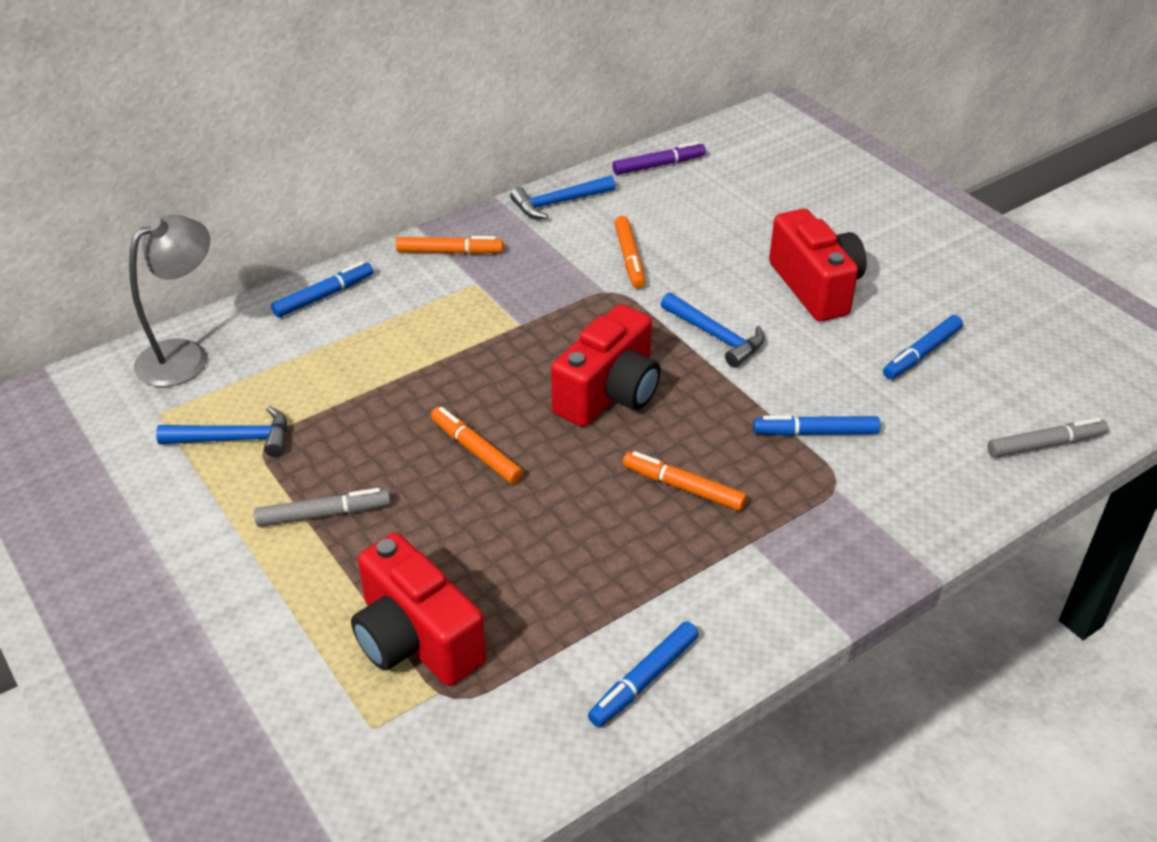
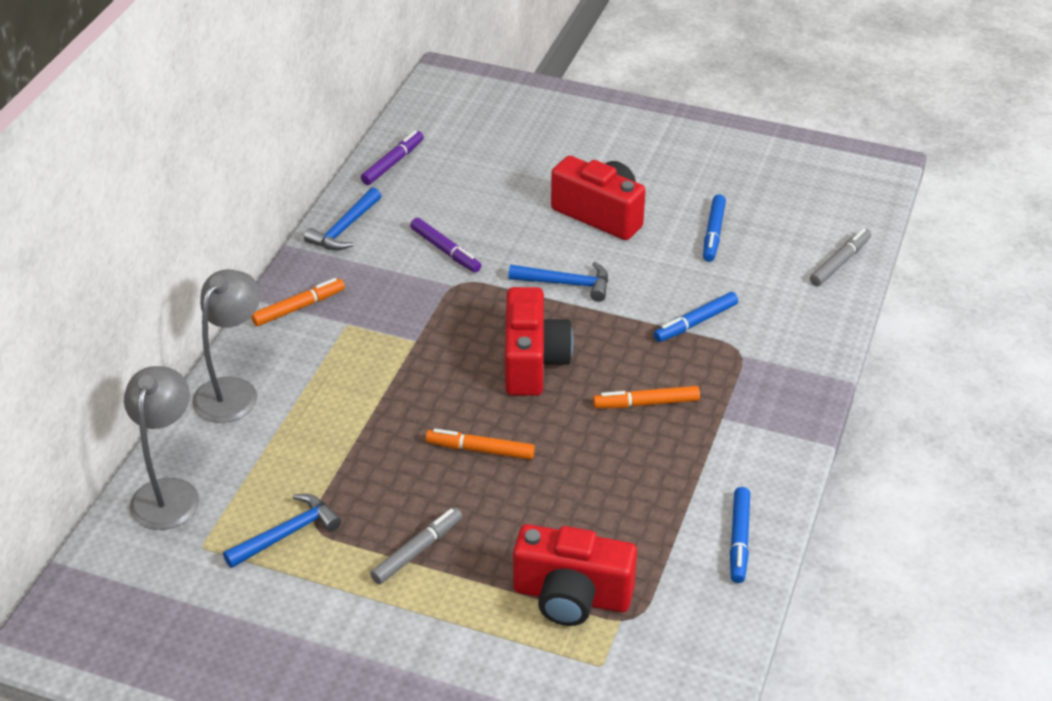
camera: 35 degrees left, 0 degrees up
(323, 296) = (232, 390): blue marker -> grey lamp
(629, 258) = (445, 250): orange marker -> purple marker

